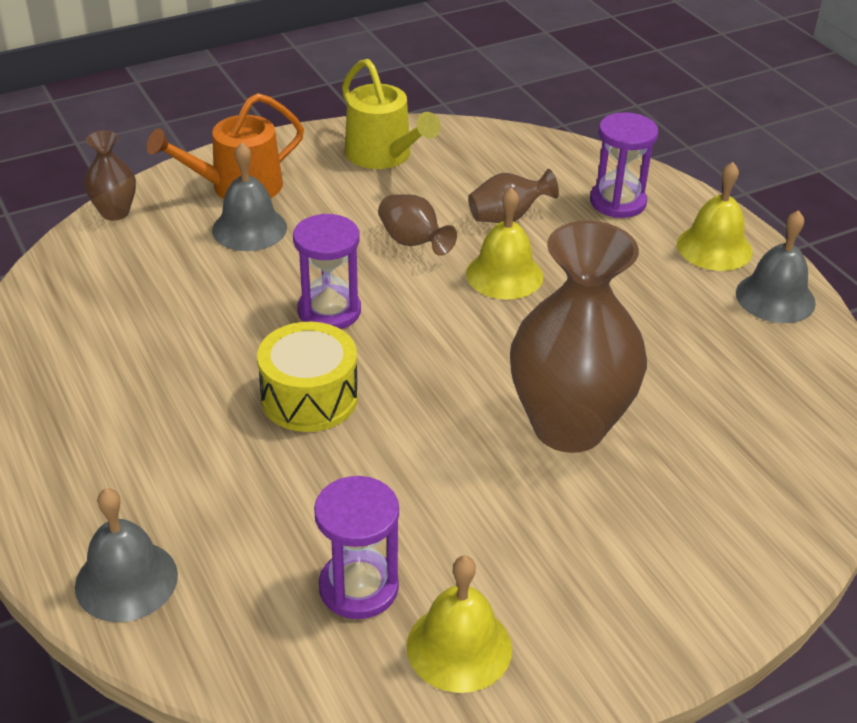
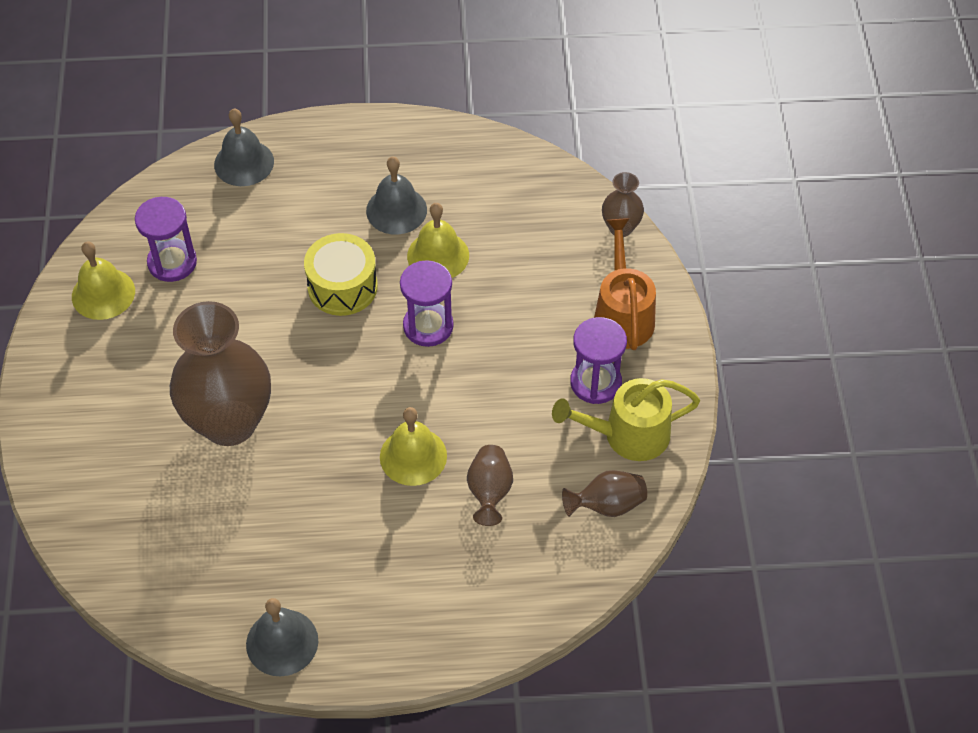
camera: 115 degrees right, 15 degrees up
(249, 228) = (558, 306): grey bell -> grey bell (396, 210)
(413, 243) = (486, 409): brown vase -> brown vase (607, 505)
(617, 202) = (471, 591): purple hourglass -> purple hourglass (595, 382)
(714, 247) = (369, 634): yellow bell -> yellow bell (438, 255)

